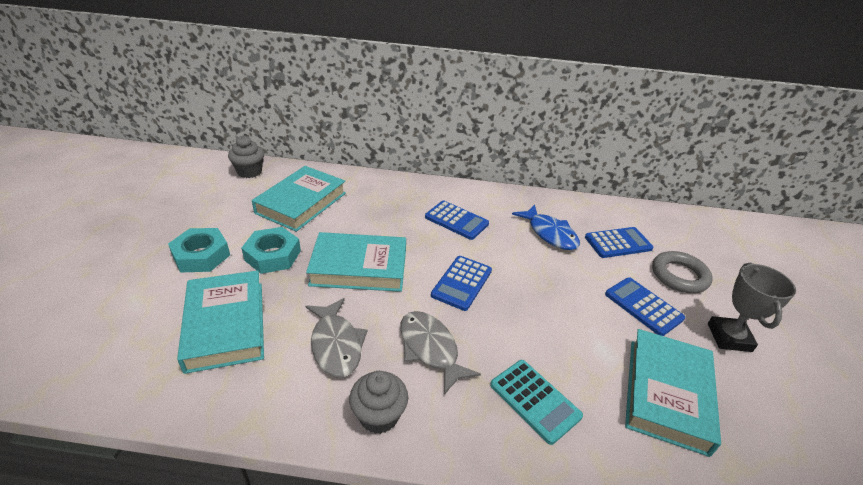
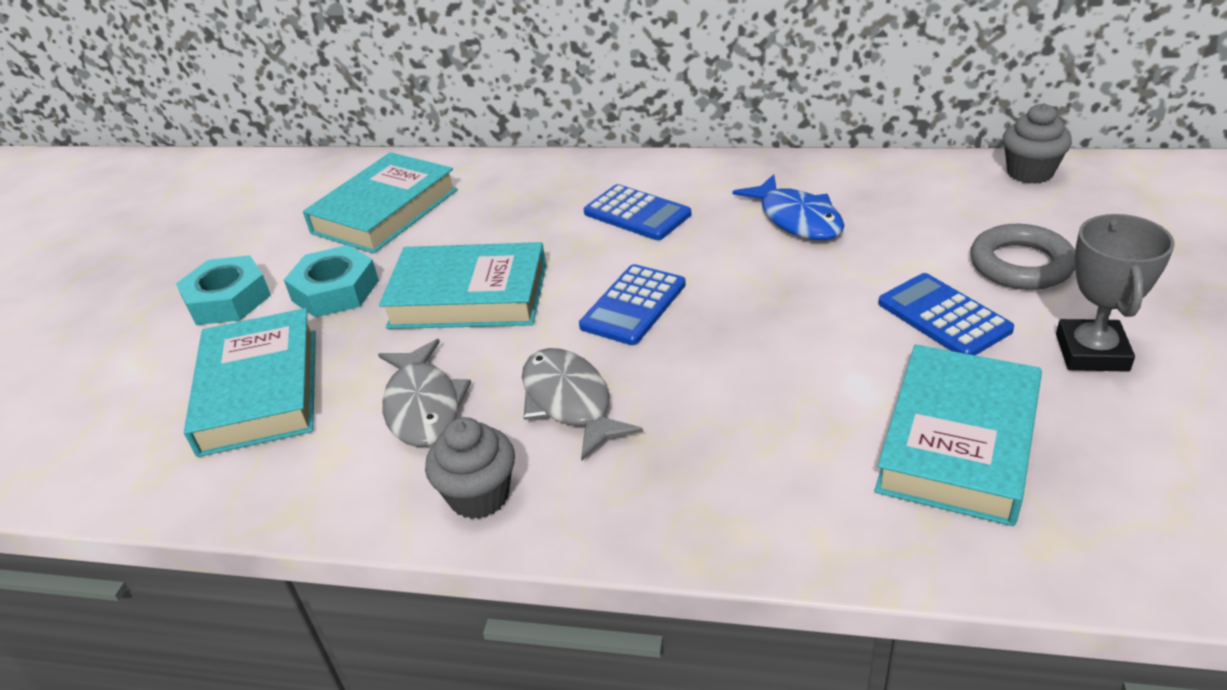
camera: 10 degrees right, 0 degrees up
(249, 172) = (306, 173): grey cupcake -> grey cupcake (1029, 173)
(534, 400) = (729, 463): turquoise calculator -> none
(618, 243) = (917, 223): blue calculator -> none

